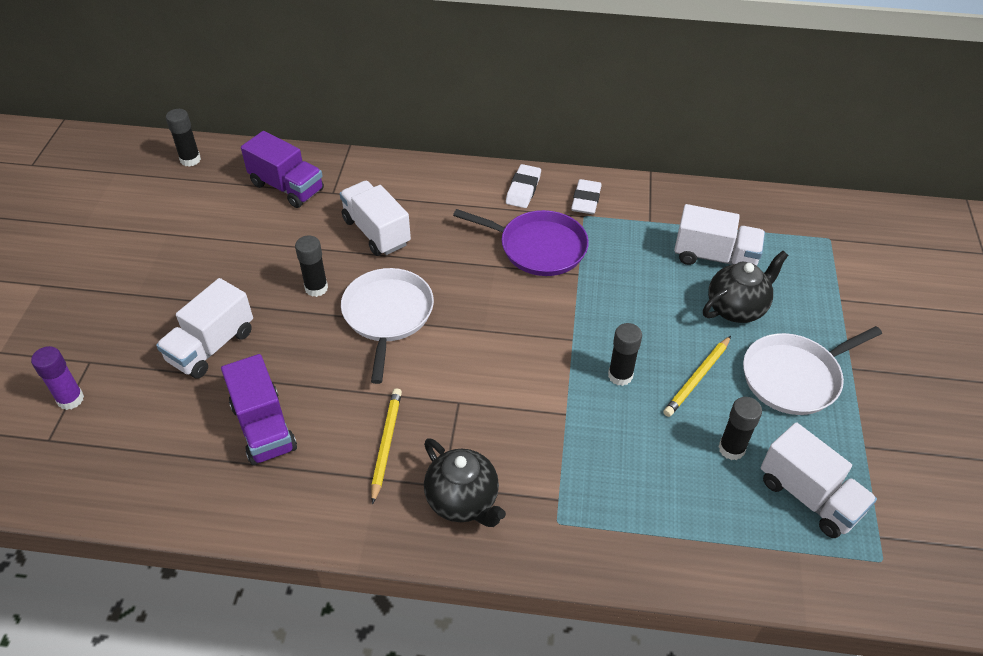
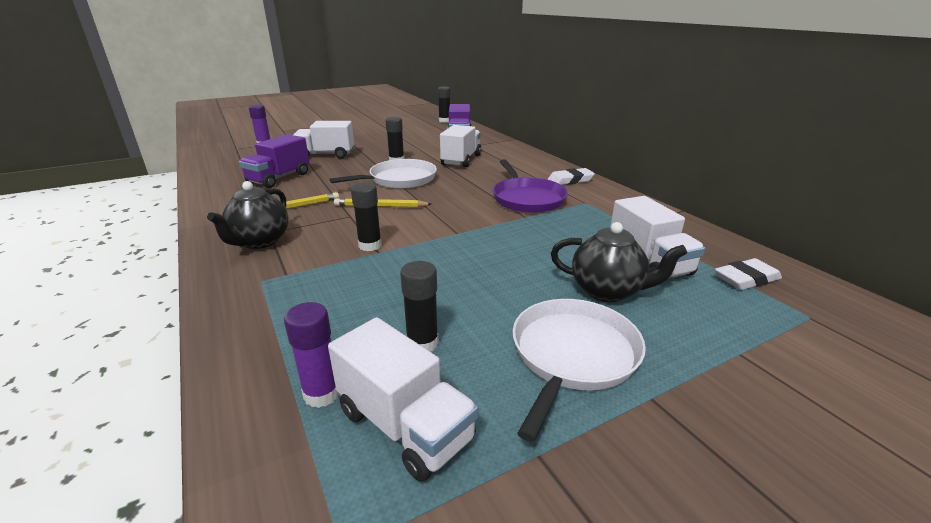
camera: 55 degrees right, 20 degrees down
(586, 200) = (602, 199): white eraser -> white eraser (746, 279)
(620, 375) = (445, 261): black glue stick -> black glue stick (370, 245)
(697, 378) = (490, 296): yellow pencil -> yellow pencil (380, 206)
(753, 529) = (322, 393): none -> purple glue stick
(794, 377) = (572, 355): white pan -> white pan turned 90 degrees clockwise
(809, 496) = (405, 425): white truck -> white truck turned 60 degrees counterclockwise

